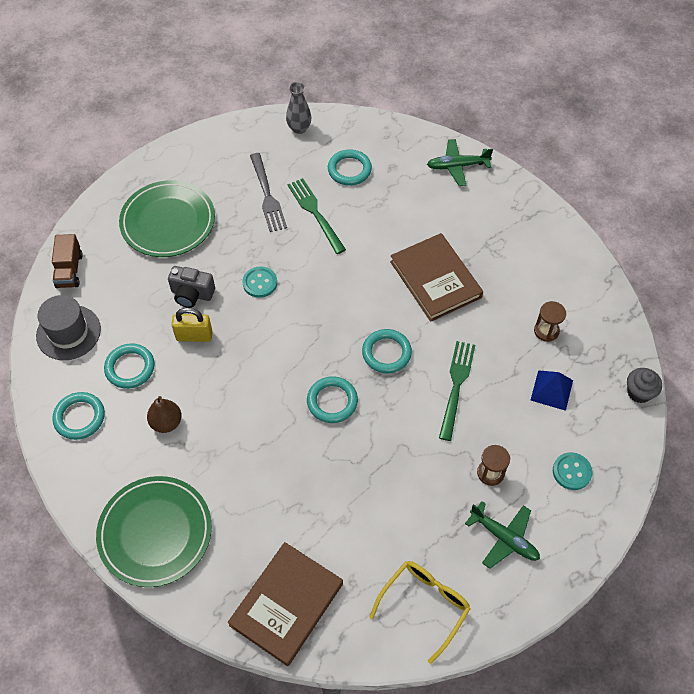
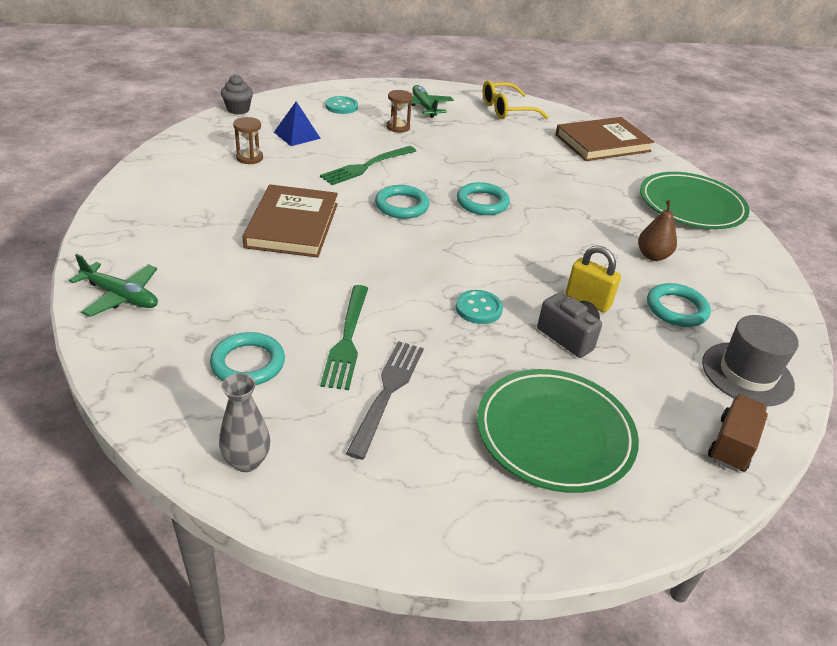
camera: 150 degrees left, 20 degrees down
(79, 417) = (747, 297): turquoise ring -> none

